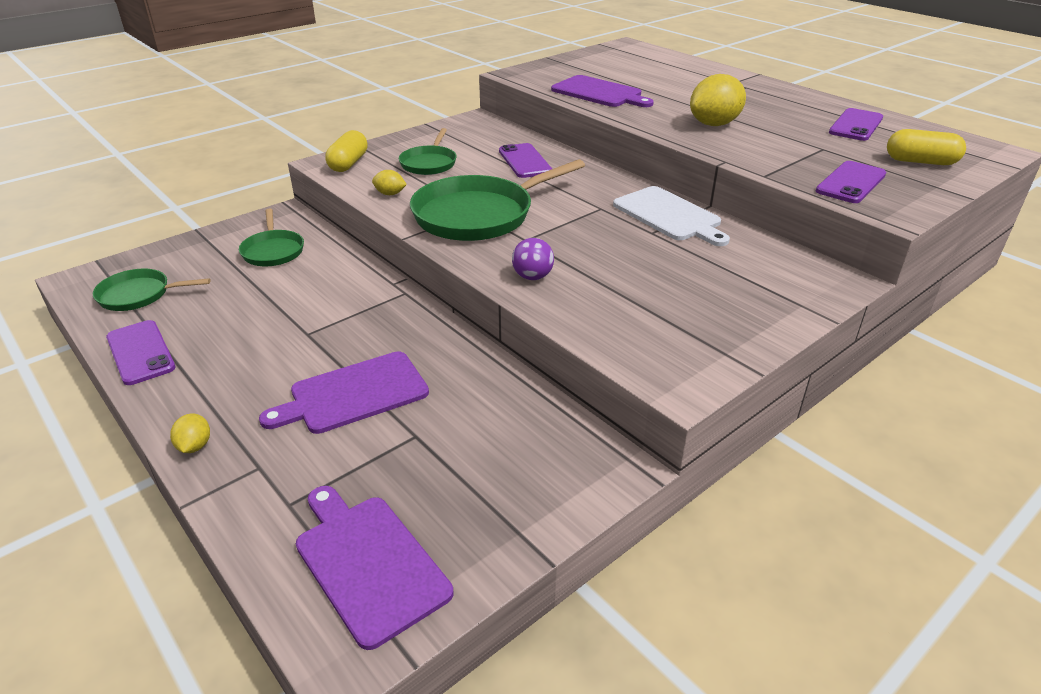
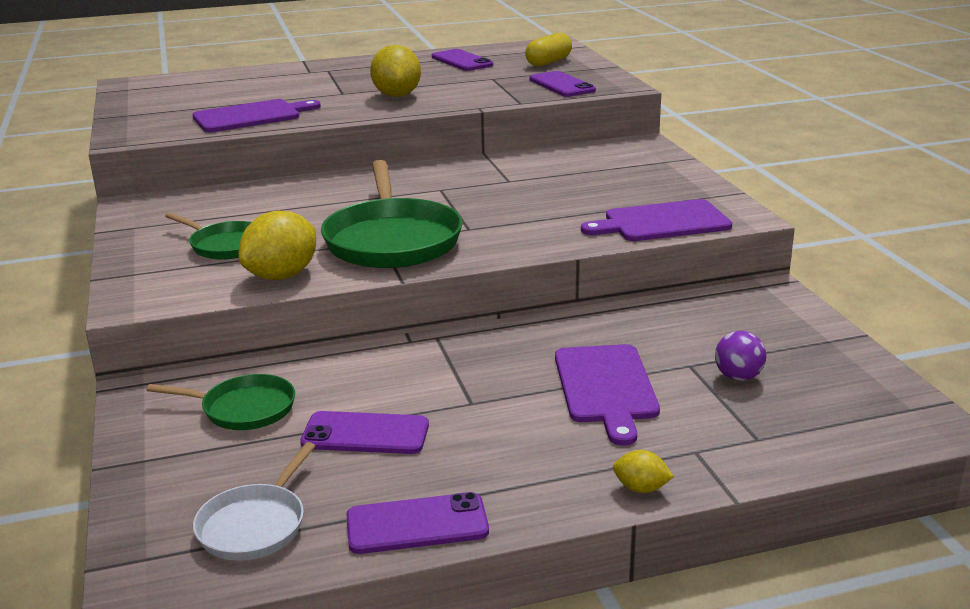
camera: 65 degrees left, 10 degrees down
(138, 295) = (255, 525): green pan -> white pan
(348, 163) = (155, 289): yellow capsule -> none
(368, 563) = (844, 407): purple cutting board -> purple cutting board (662, 222)
(390, 194) = (282, 276): yellow lemon -> yellow lemon, size x2.05
(525, 161) = (291, 200): purple phone -> purple phone (365, 434)
(532, 277) = (543, 237): purple ball -> purple ball (738, 377)
(669, 215) = (485, 169): white cutting board -> none

